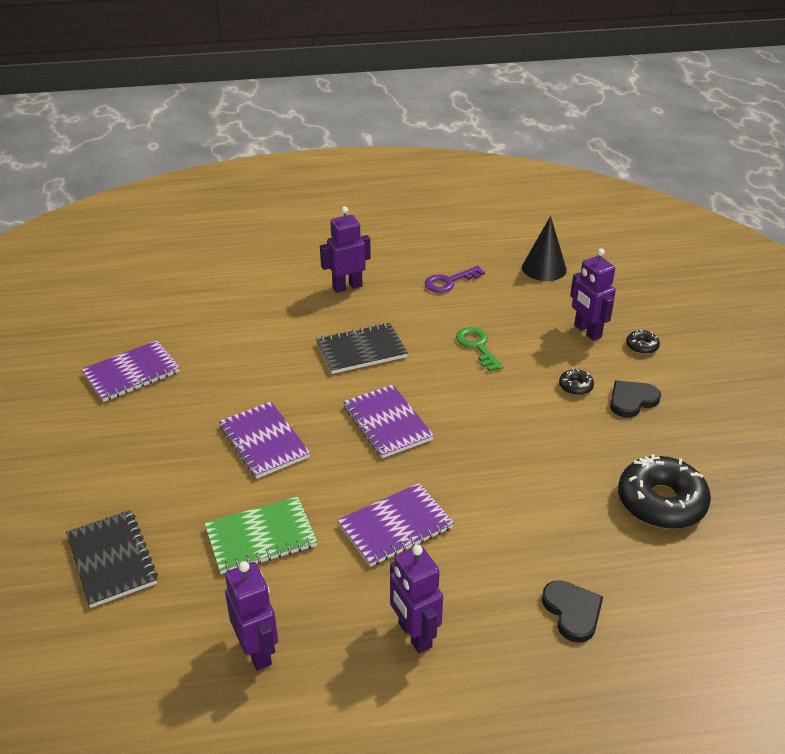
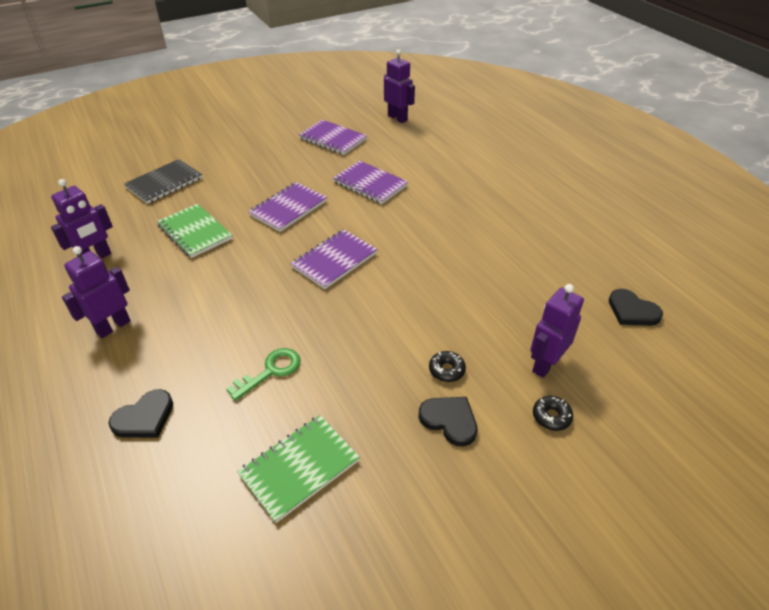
camera: 70 degrees right, 5 degrees up
(347, 287) = (496, 198): purple robot -> purple robot (397, 118)
(361, 350) = (417, 225): black notebook -> none
(395, 526) = (220, 292): purple notebook -> purple notebook (370, 184)
(449, 282) = (551, 251): purple key -> none
(477, 346) = (466, 289): green key -> green key (270, 371)
(544, 268) = (632, 311): black cone -> black heart
(661, 502) = (299, 468): black donut -> green notebook

